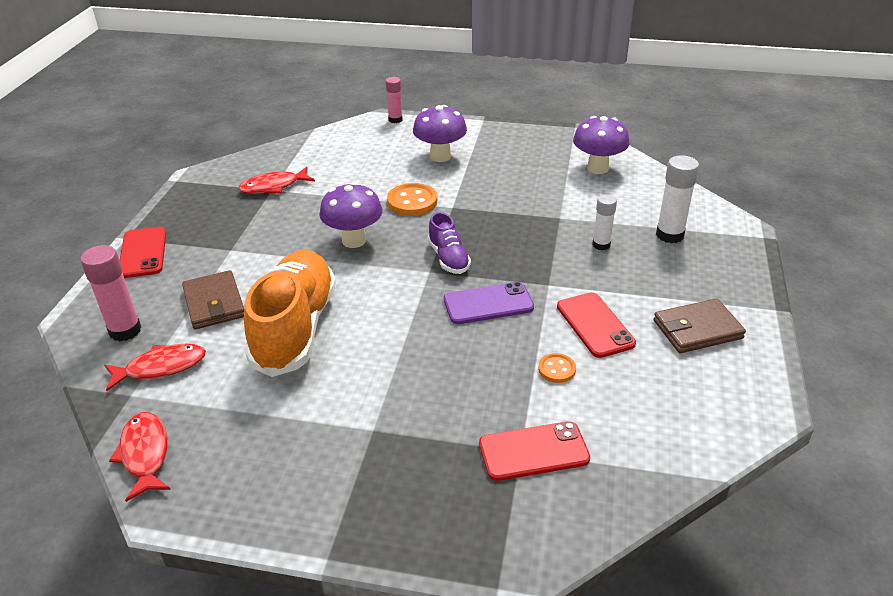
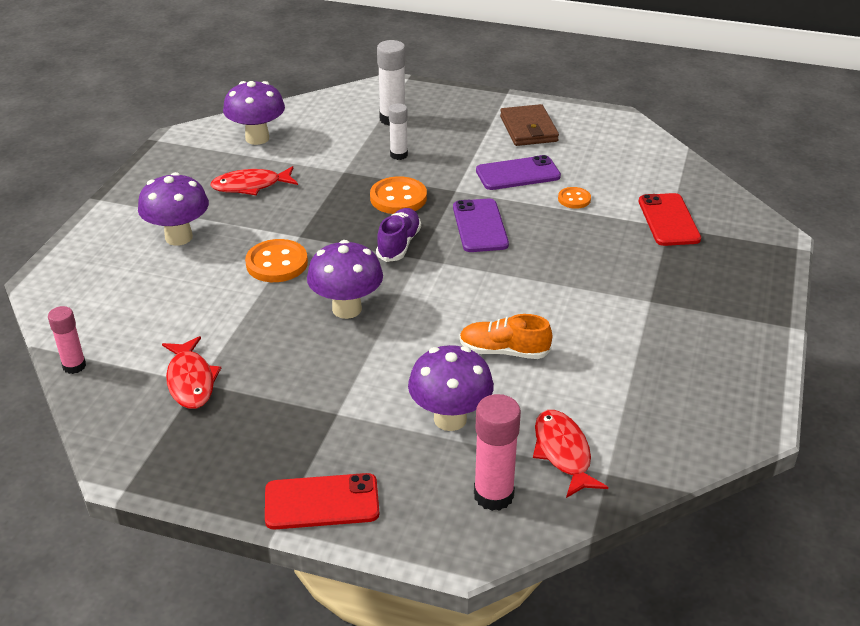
camera: 85 degrees left, 0 degrees up
(145, 454) = (693, 449): red fish -> red fish (250, 186)
(214, 303) = (450, 419): brown wallet -> purple mushroom
(295, 328) = (504, 351): orange shoe -> orange shoe, size x0.49
(395, 120) = (54, 269): pink glue stick -> pink glue stick (74, 366)
(448, 258) = (399, 244): purple shoe -> purple shoe turned 60 degrees counterclockwise
(524, 251) = (398, 198): none -> orange button
(595, 325) = (518, 174): red phone -> purple phone

